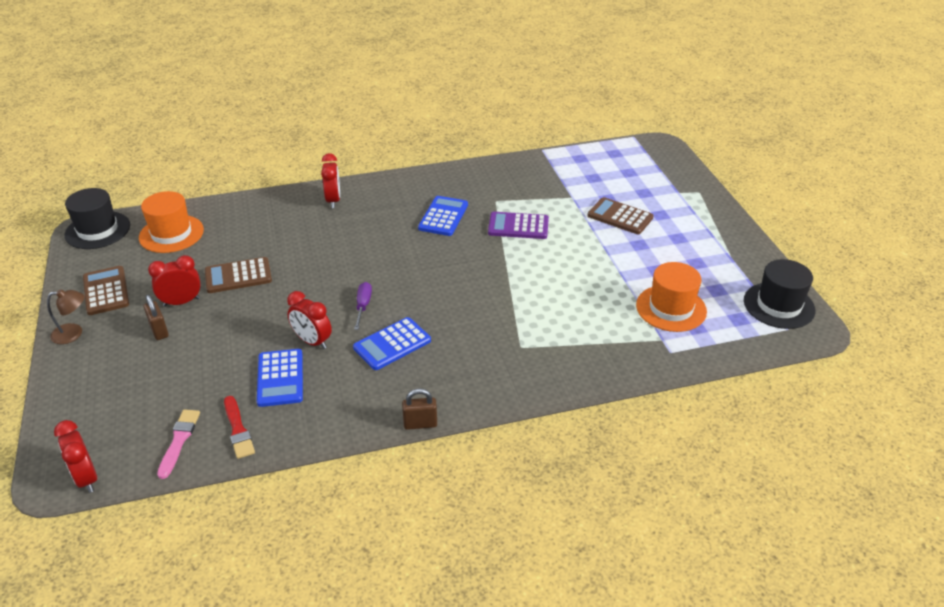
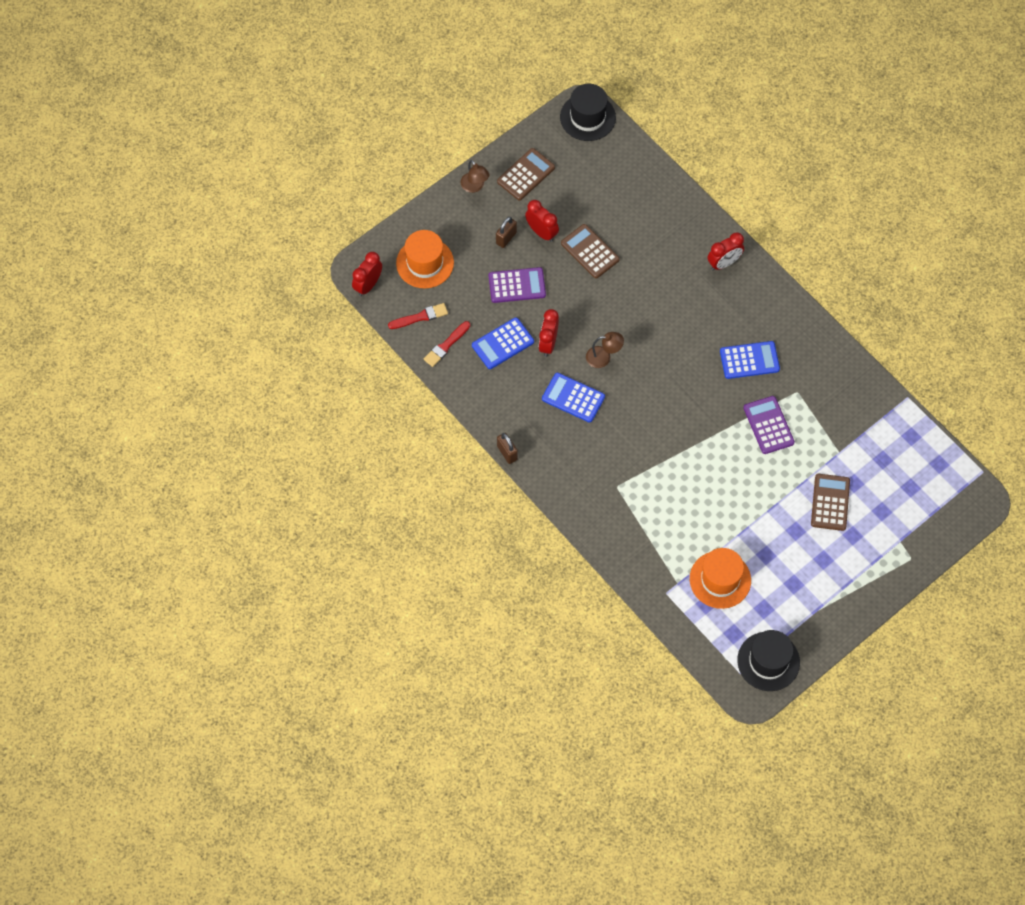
camera: 65 degrees right, 25 degrees up
(171, 234) = (612, 172): orange hat -> orange hat (425, 263)
(179, 440) = (420, 317): pink brush -> red brush
(222, 342) = (517, 285): none -> purple calculator
(363, 306) = (603, 357): purple screwdriver -> brown lamp

